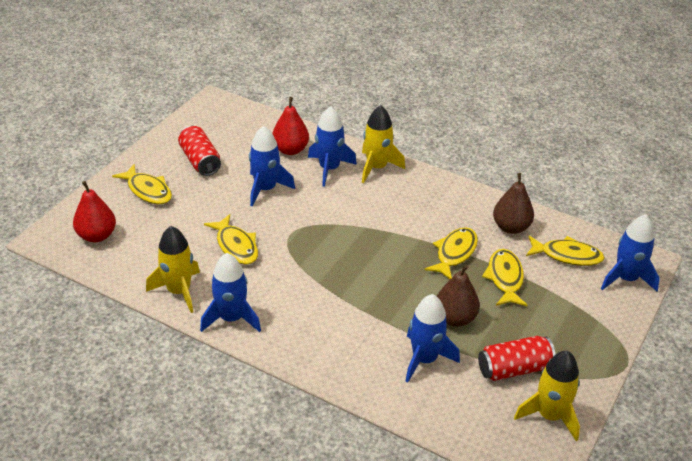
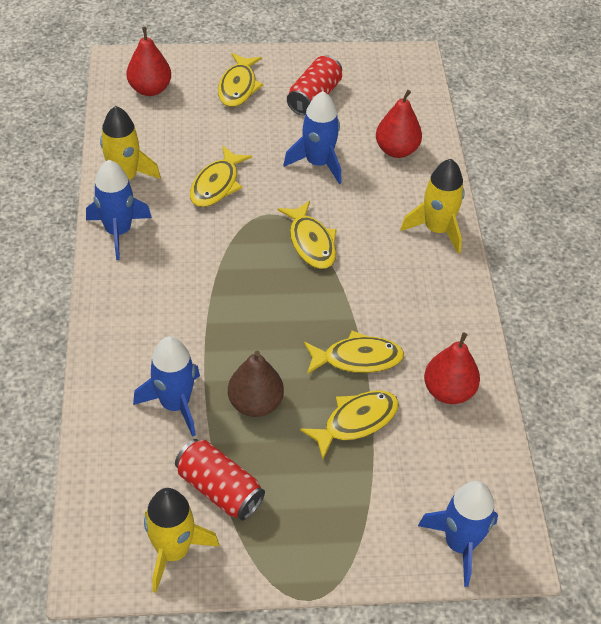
camera: 55 degrees right, 10 degrees up
(329, 169) = (396, 194): blue rocket -> none
(511, 227) = (448, 391): brown pear -> red pear
(567, 255) = (448, 466): yellow fish -> yellow fish (311, 242)

